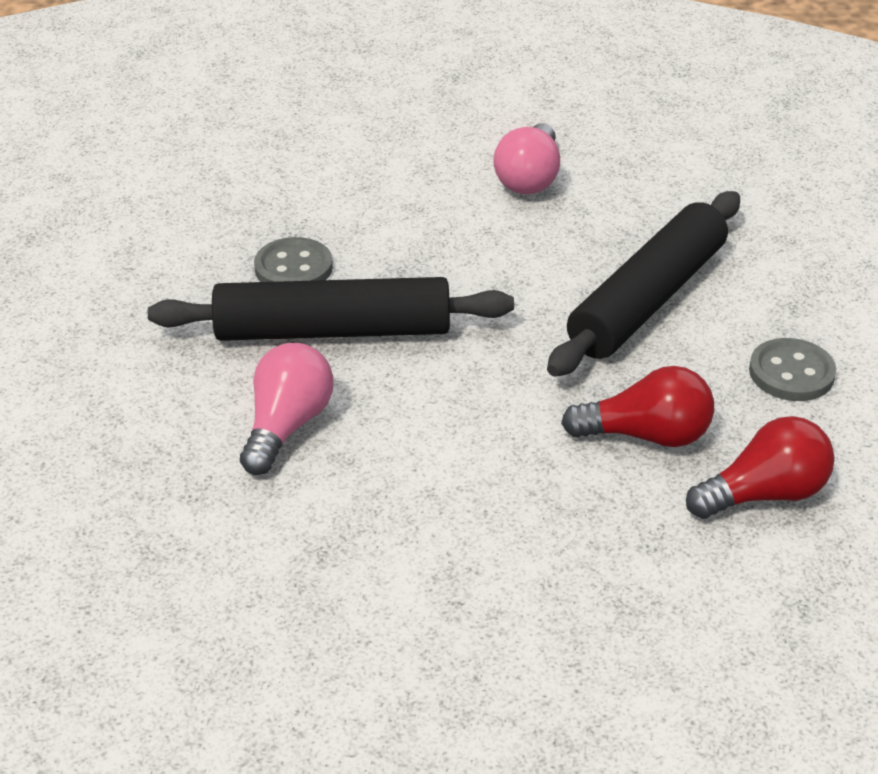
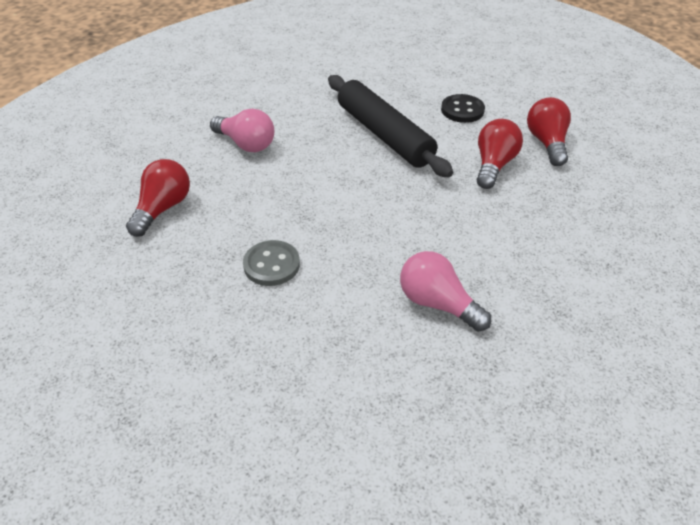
camera: 70 degrees left, 5 degrees up
(332, 331) = (350, 261): black rolling pin -> none
(353, 156) = (163, 208): none -> red light bulb
(791, 373) = (462, 110): grey button -> black button

